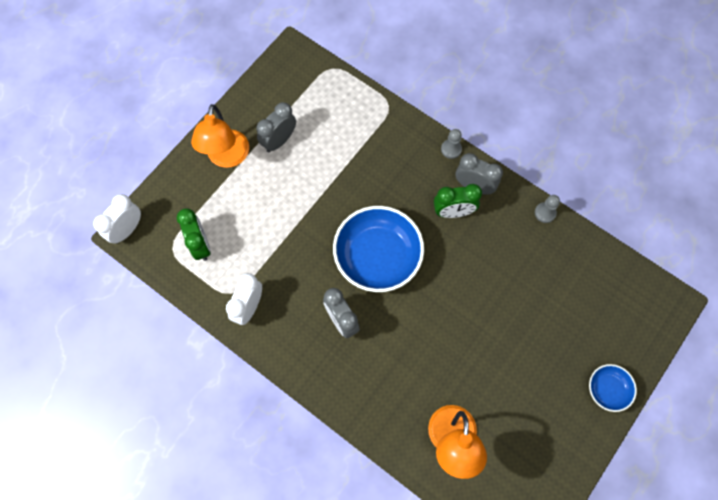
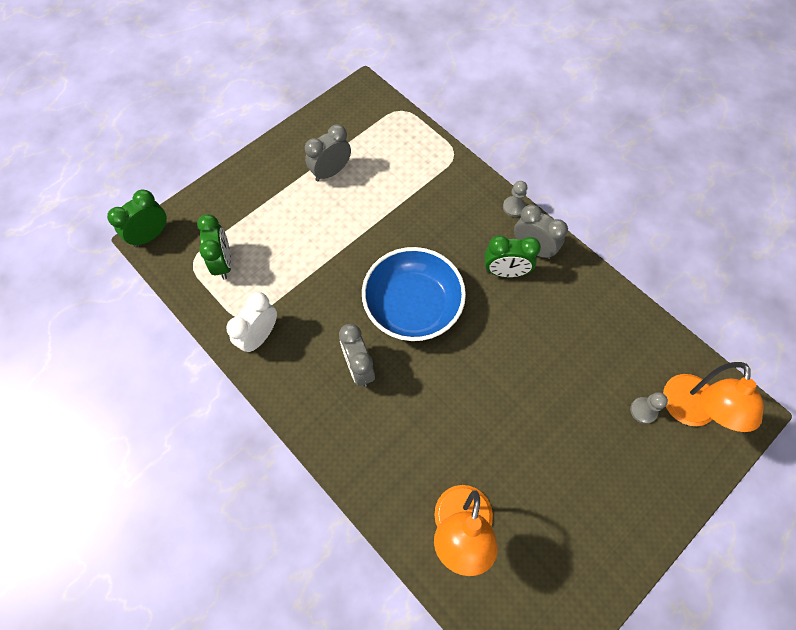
camera: 10 degrees right, 5 degrees down
(127, 230) = (151, 235): white clock -> green clock
(227, 157) = (272, 180): orange lamp -> orange lamp (689, 412)
(545, 213) = (609, 289): grey pawn -> grey pawn (643, 410)
(607, 389) = (658, 501): blue bowl -> none

